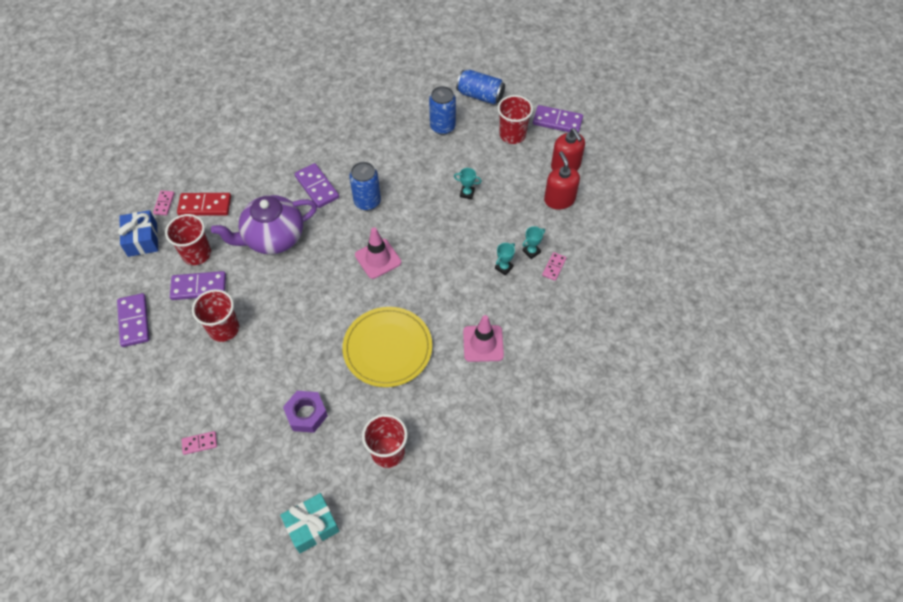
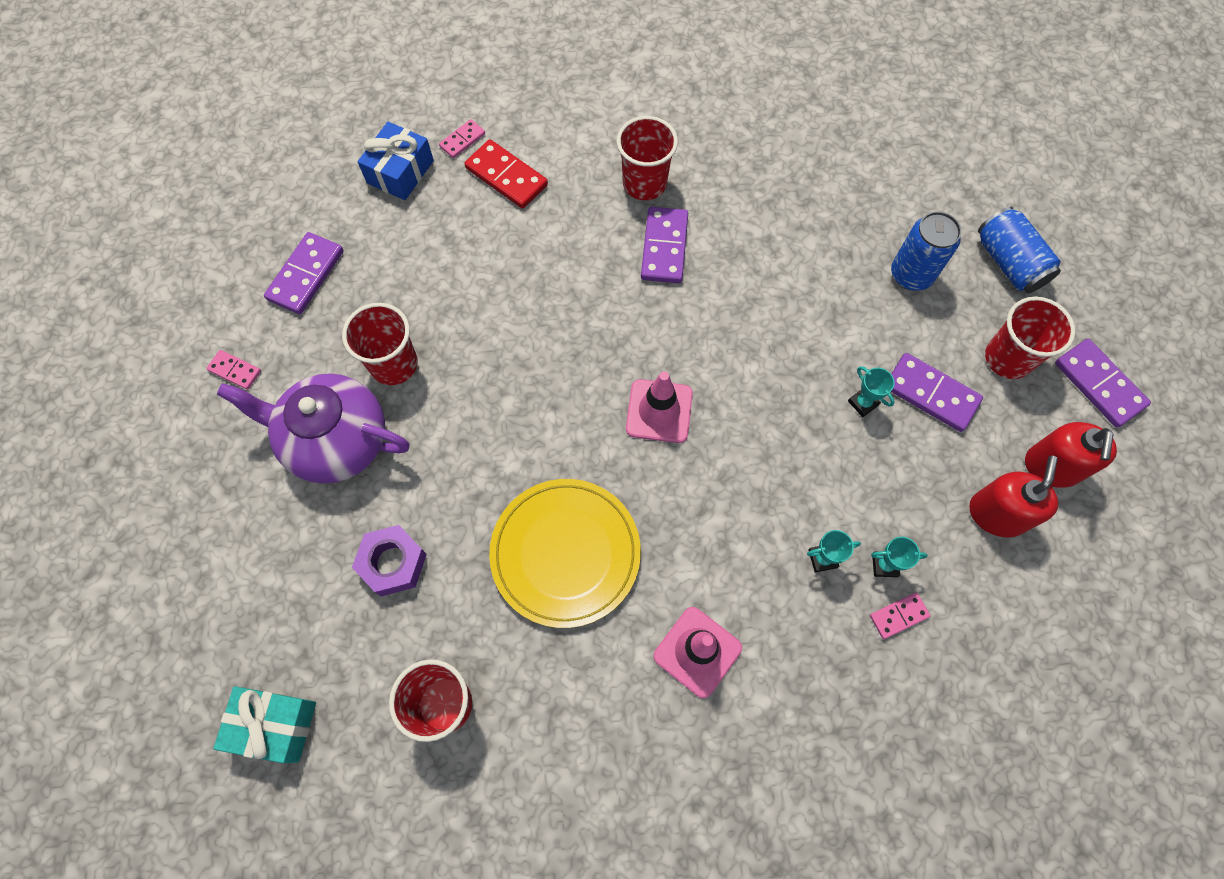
camera: 40 degrees right, 10 degrees up
(196, 254) = (445, 236): red cup -> red cup (644, 183)
(199, 287) = (411, 284): purple domino -> purple domino (931, 394)
(200, 443) = (246, 498): pink domino -> pink domino (235, 371)
(273, 238) = (551, 281): purple teapot -> purple teapot (336, 441)
(367, 201) = (713, 316): blue can -> none

